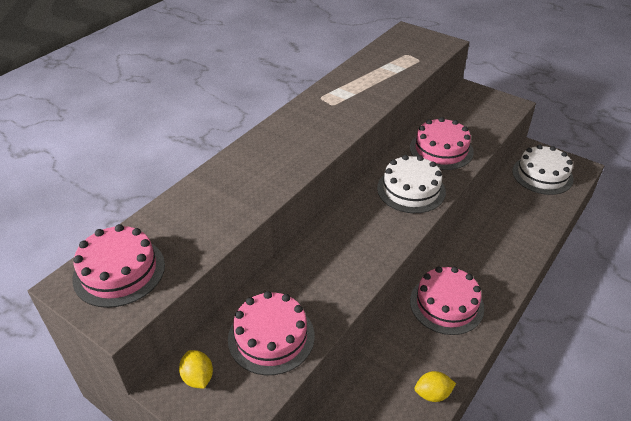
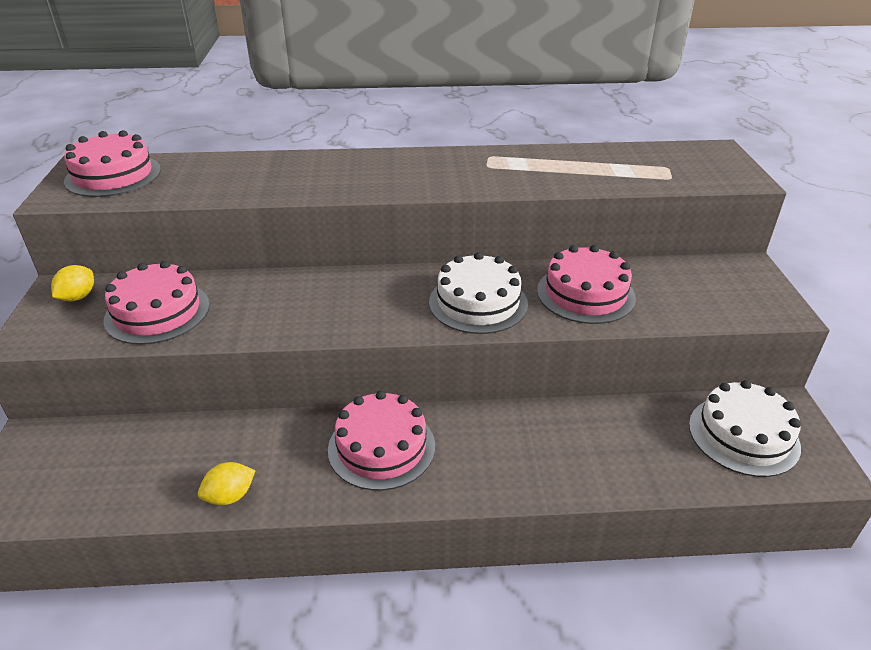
camera: 50 degrees right, 5 degrees down
(432, 394) = (230, 496): yellow lemon -> yellow lemon turned 75 degrees counterclockwise

